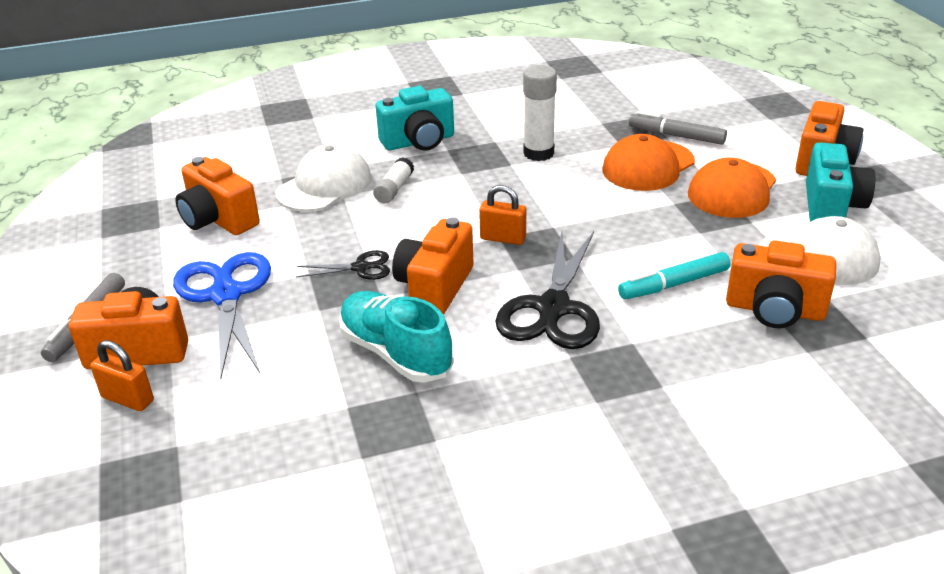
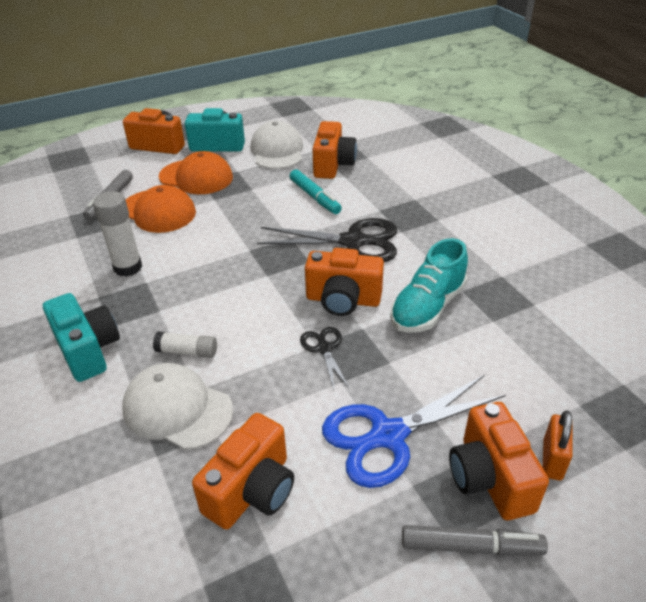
camera: 100 degrees left, 5 degrees up
(503, 238) = (268, 273): orange padlock -> none

